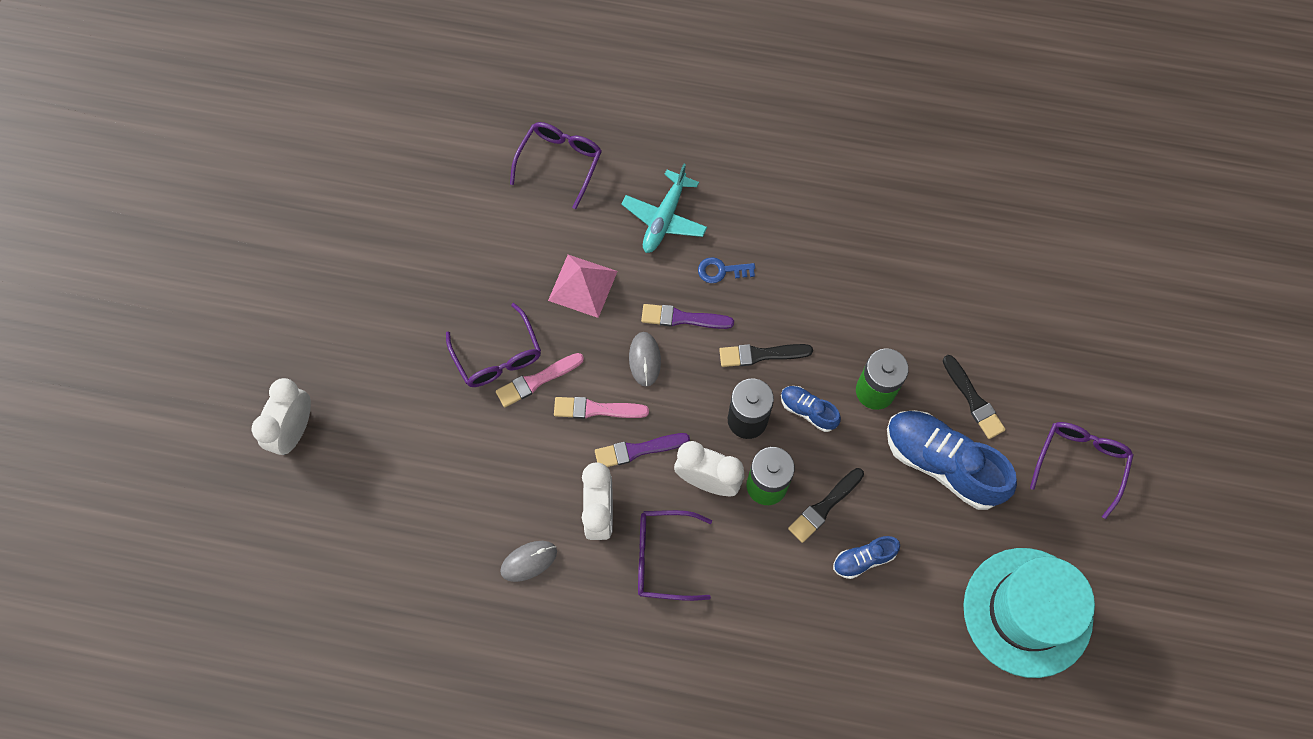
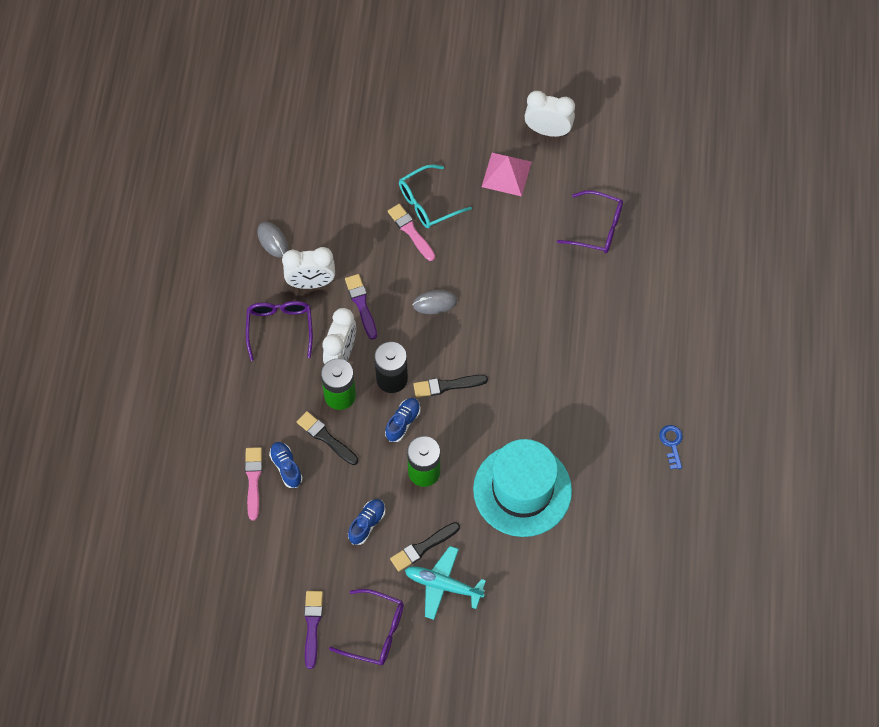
camera: 85 degrees right, 5 degrees down
(294, 430) = (359, 82): white clock -> white clock (548, 130)
(498, 356) = (427, 203): purple glasses -> turquoise glasses
(582, 285) = (492, 254): pink pyramid -> pink pyramid (506, 174)
(596, 409) = (391, 273): pink brush -> pink brush (253, 480)
(664, 218) = (557, 307): turquoise plane -> turquoise plane (443, 585)
(682, 318) = (472, 327): purple brush -> purple brush (312, 625)
(721, 271) = (516, 352): blue key -> blue key (672, 444)
(761, 355) = (447, 386): black brush -> black brush turned 90 degrees counterclockwise
(942, 463) = (367, 524): blue shoe -> blue shoe, size x0.49
(1027, 612) = (251, 588): turquoise hat -> turquoise hat (522, 490)

